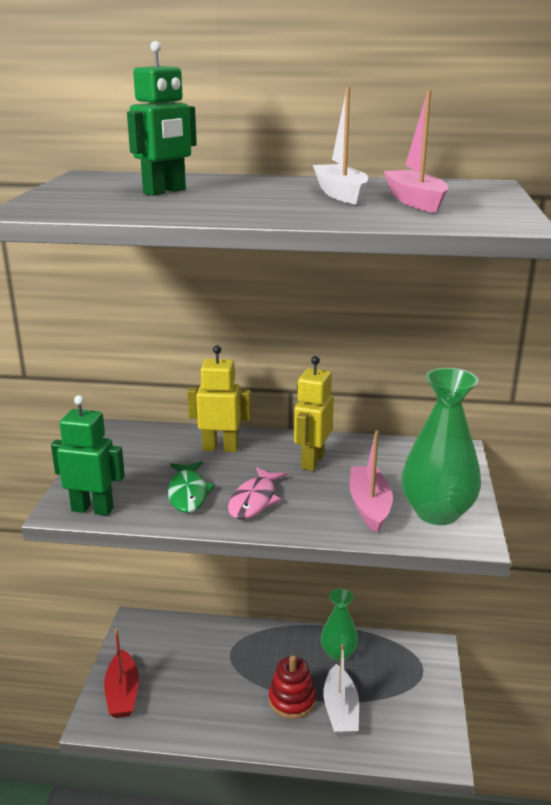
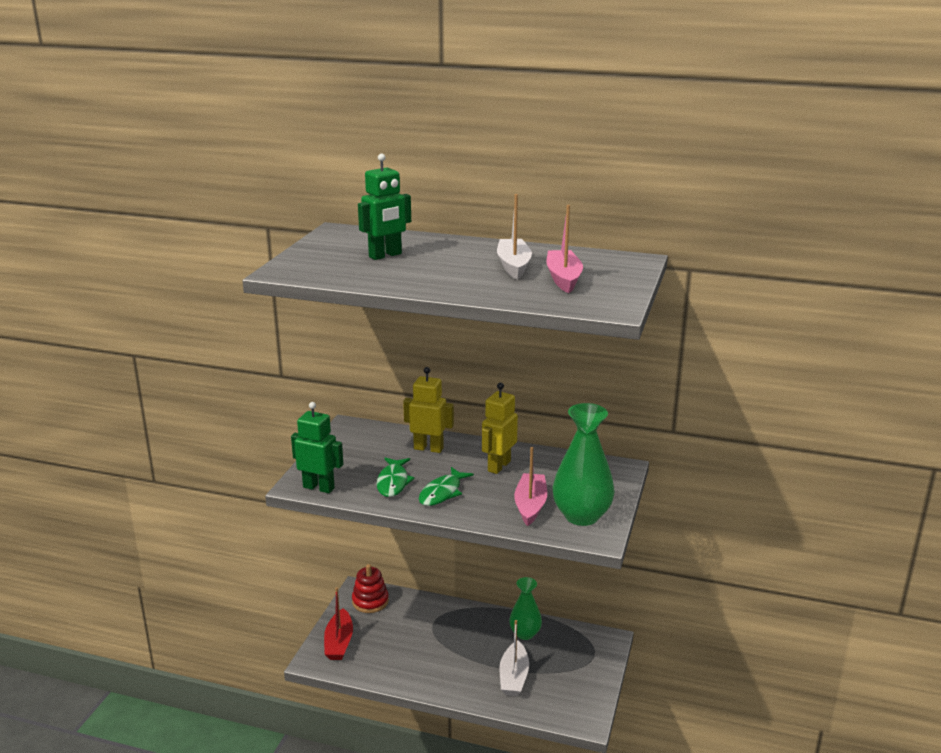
camera: 10 degrees right, 0 degrees up
(254, 500) = (442, 493): pink fish -> green fish
(292, 700) = (475, 665): red stacking toy -> red stacking toy (370, 601)

